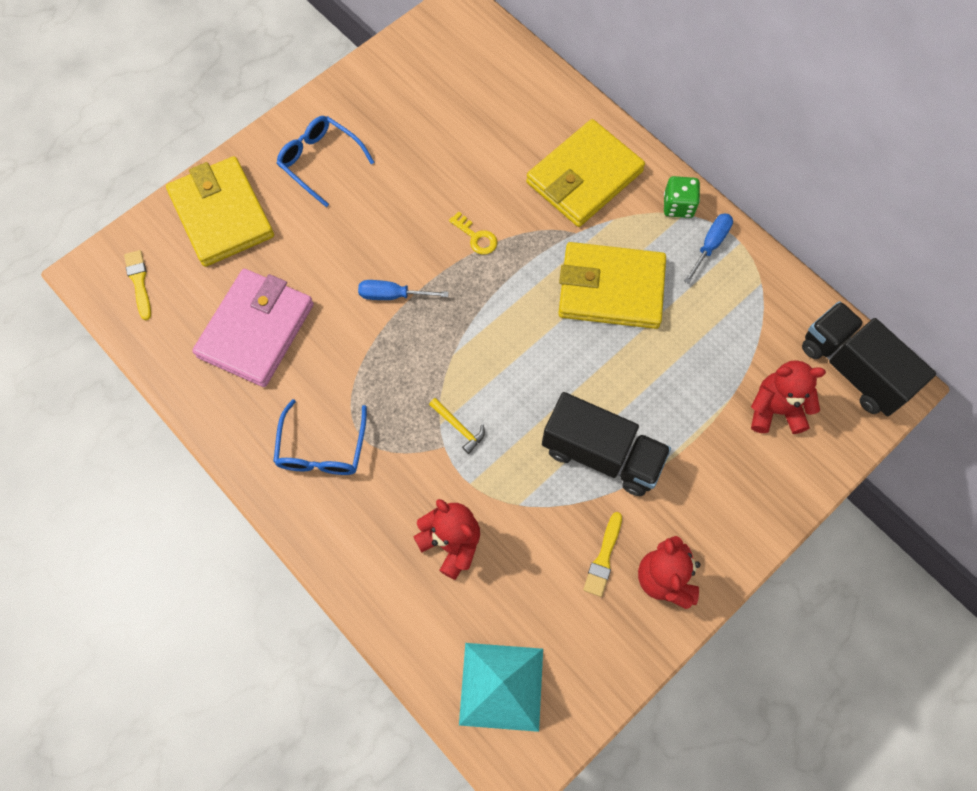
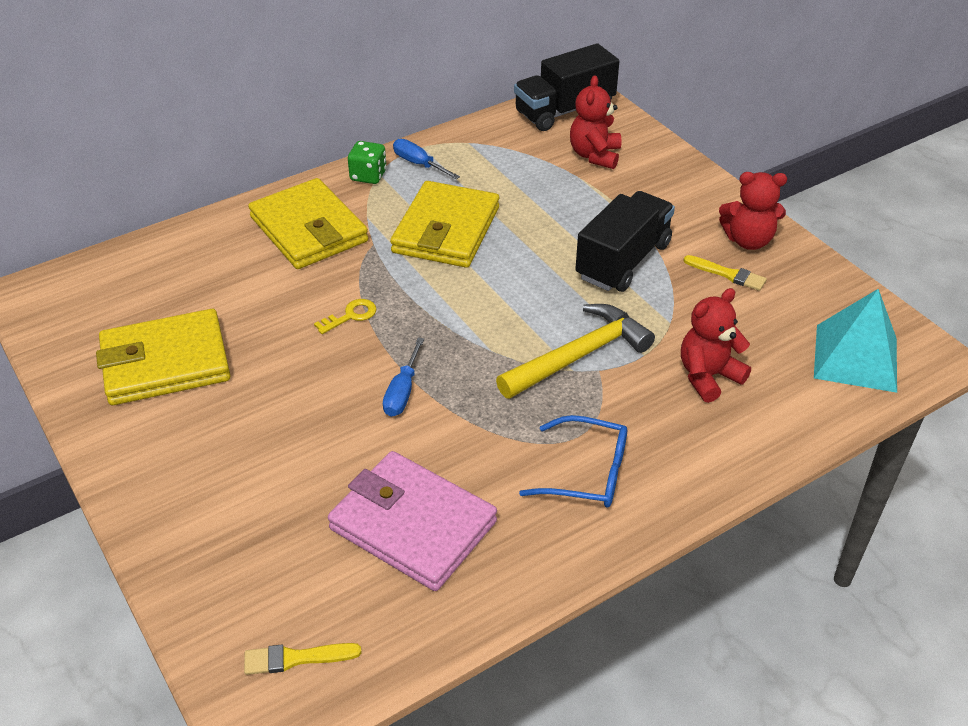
camera: 80 degrees left, 25 degrees down
(222, 215) = (223, 551): yellow wallet -> yellow wallet (165, 363)
(320, 161) = (186, 440): blue glasses -> none
(458, 427) = (578, 356): yellow hammer -> yellow hammer, size x2.29

